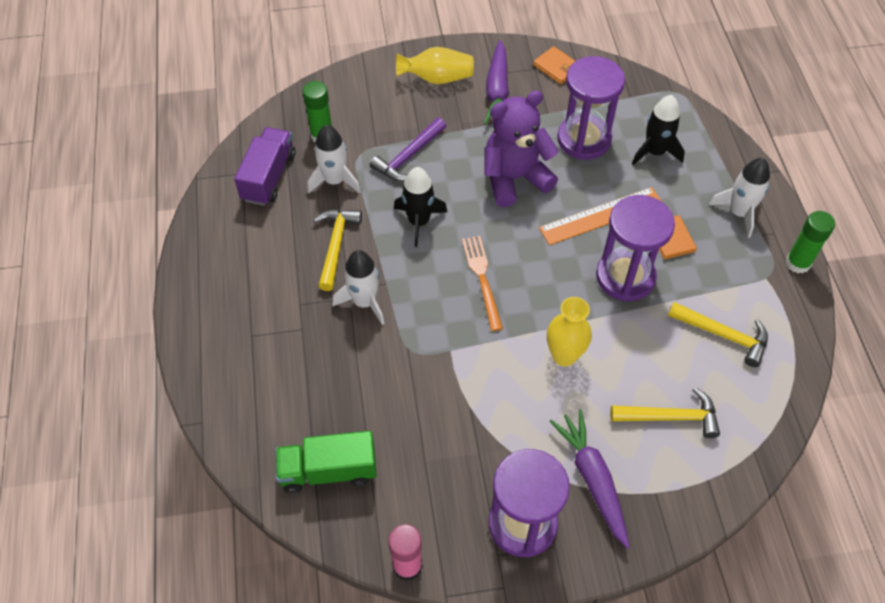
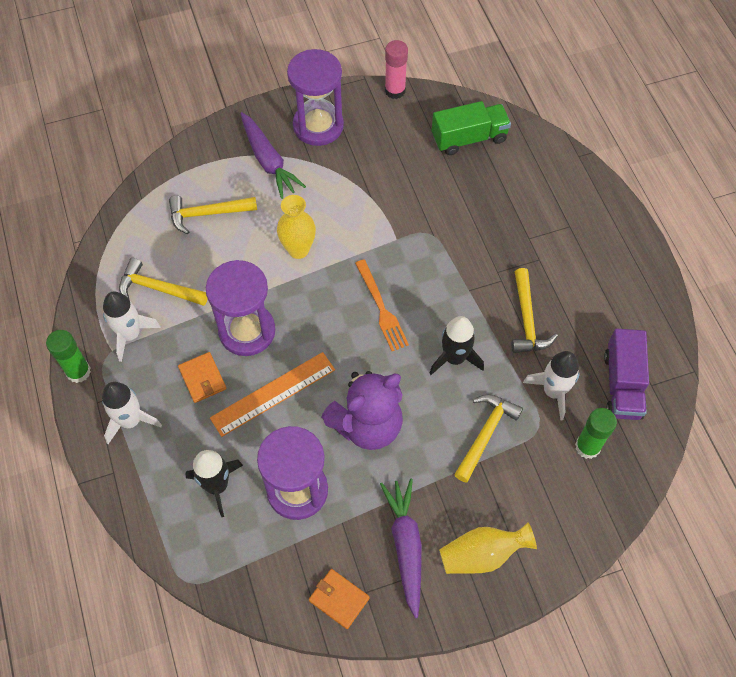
camera: 170 degrees right, 5 degrees up
(364, 302) = (482, 270): white rocket -> white rocket (130, 334)
(408, 157) = (485, 434): purple hammer -> yellow hammer

